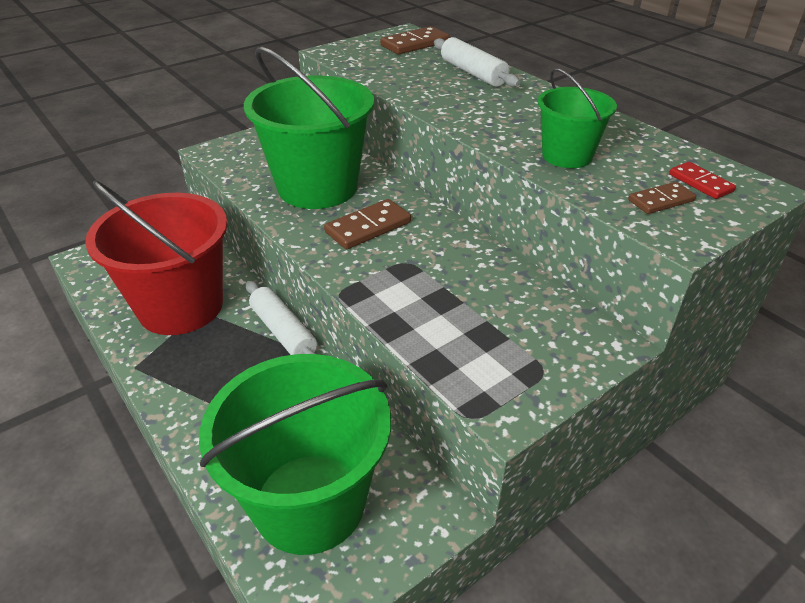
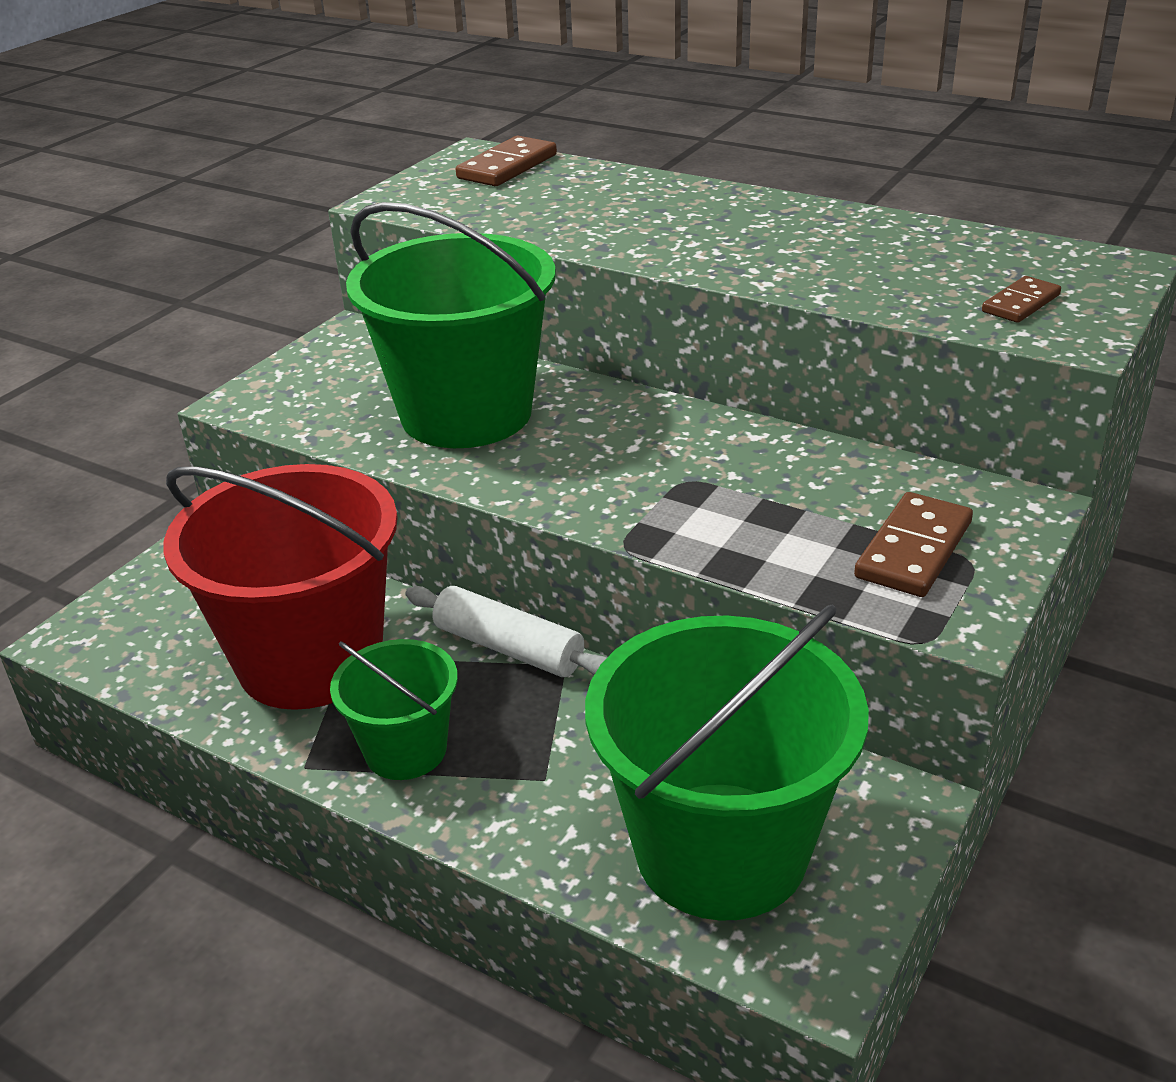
camera: 20 degrees left, 5 degrees down
(368, 227) = (592, 449): brown domino -> brown domino (914, 550)
(473, 73) = (634, 192): white rolling pin -> none
(567, 156) = (860, 275): green bucket -> green bucket (406, 750)
(700, 183) = (1049, 272): red domino -> none

